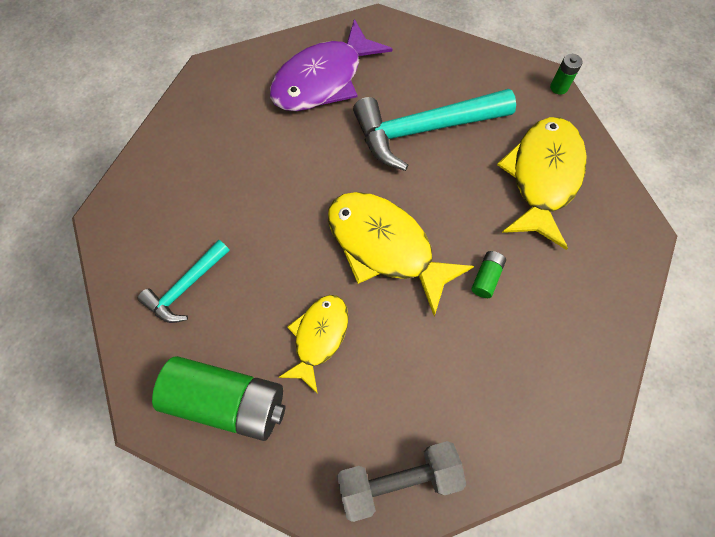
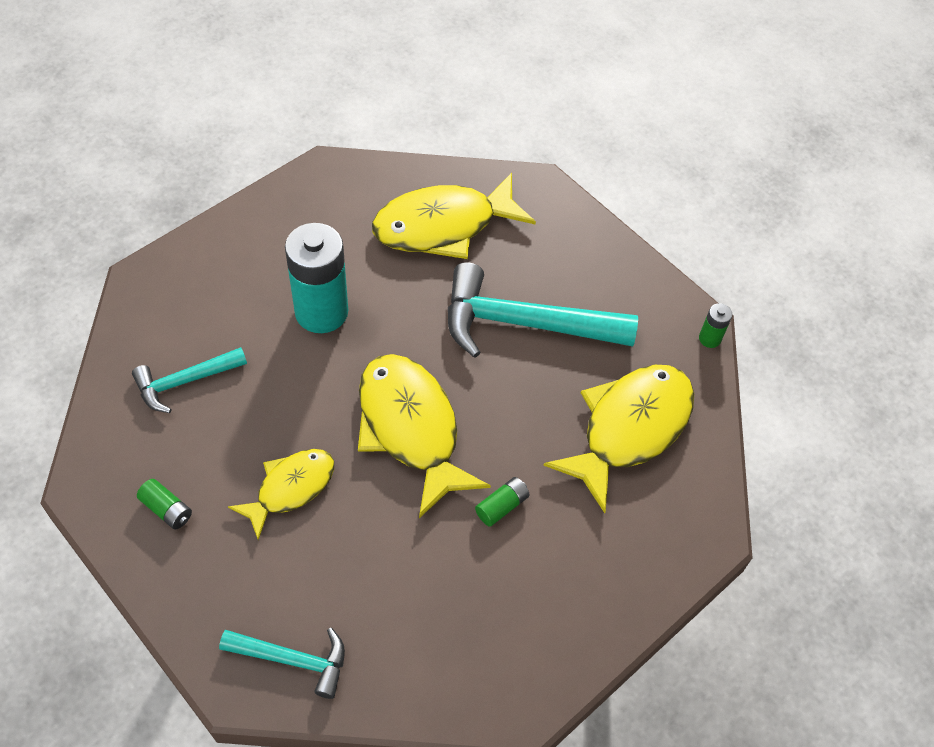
camera: 20 degrees right, 10 degrees down
(227, 401) = (167, 509): green battery -> green battery, size x0.43
(266, 184) = (321, 312): none -> turquoise battery
(323, 79) = (443, 226): purple fish -> yellow fish
(398, 479) = (293, 660): grey dumbbell -> turquoise hammer

